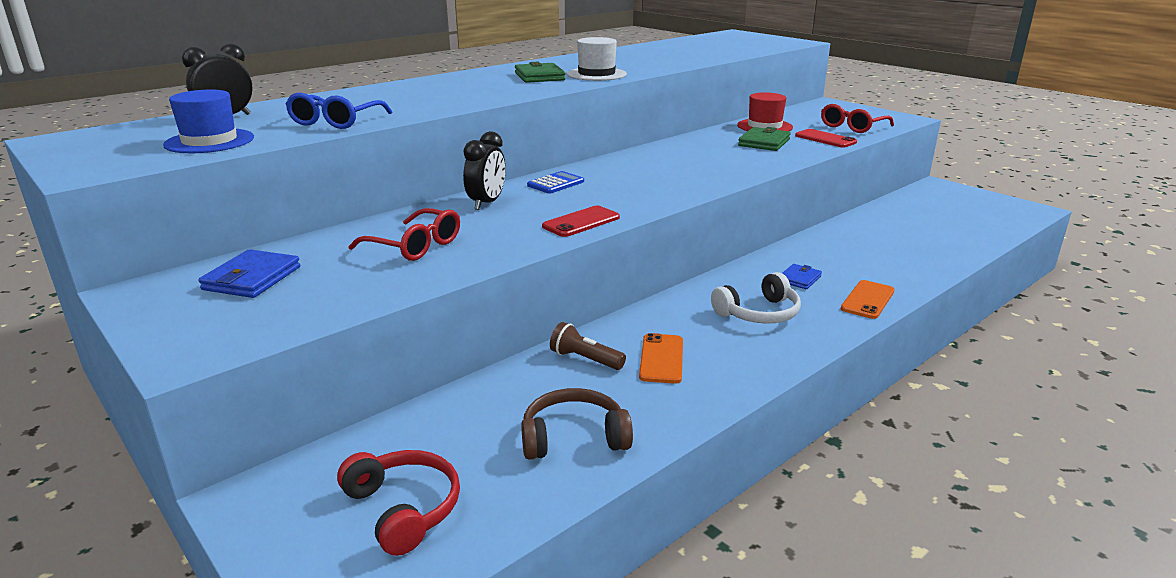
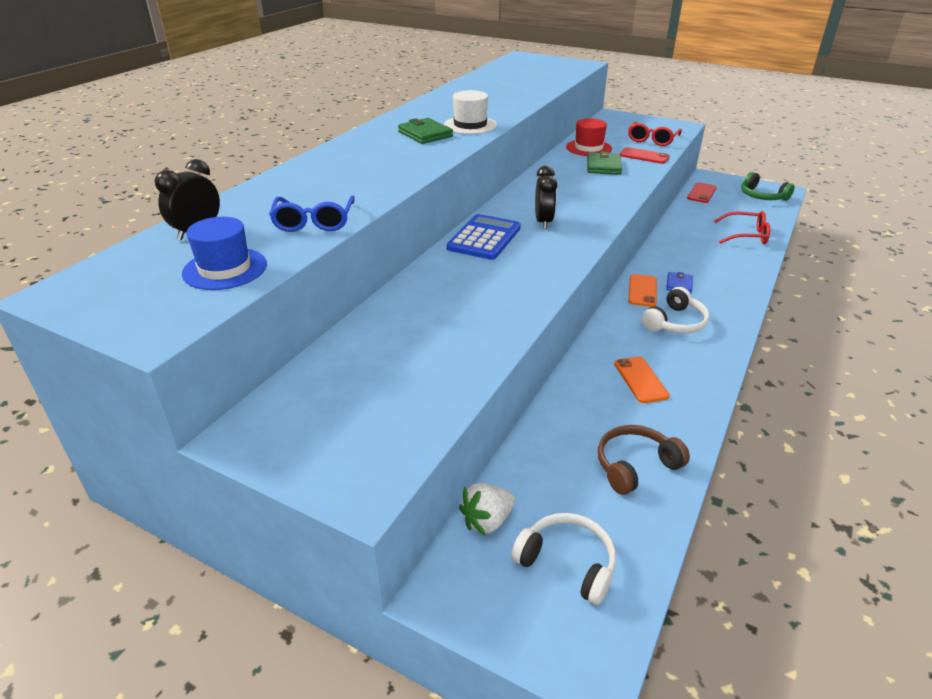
camera: 20 degrees left, 10 degrees up
(252, 278) = (330, 396): blue wallet -> none
(358, 448) = (487, 521): none -> white strawberry
(403, 509) = (567, 563): red headphones -> white headphones
(415, 246) = (435, 330): red glasses -> red glasses (746, 235)
(487, 203) = (449, 270): black clock -> black clock (543, 222)
(555, 183) = (484, 238): blue calculator -> blue calculator, size x1.75
(581, 222) = (543, 277): red phone -> red phone (701, 193)
(585, 359) = (587, 394): brown flashlight -> none
(867, 300) = (736, 294): orange phone -> orange phone (642, 290)
(996, 211) = (762, 196): none -> green headphones

